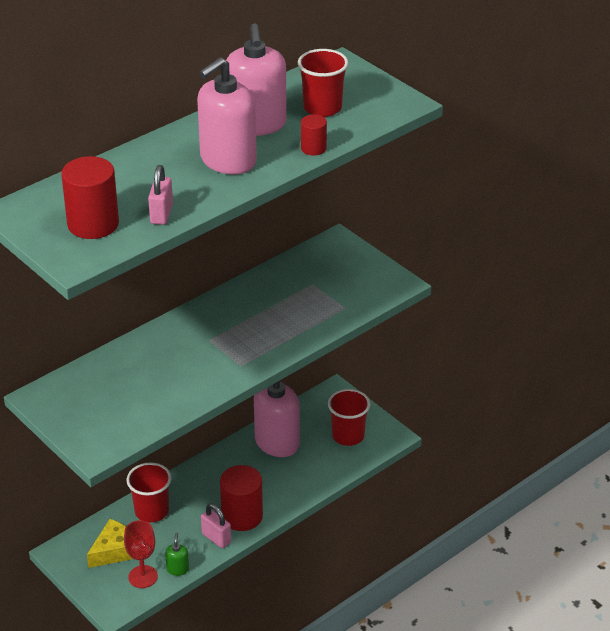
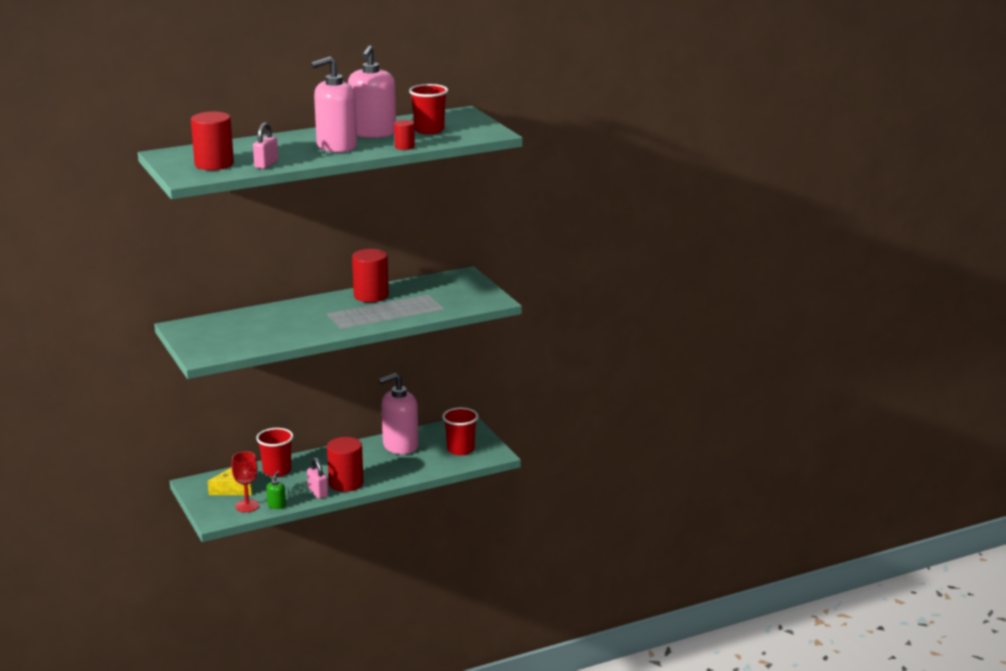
camera: 15 degrees right, 15 degrees down
(246, 298) = (371, 295): none -> red cylinder

